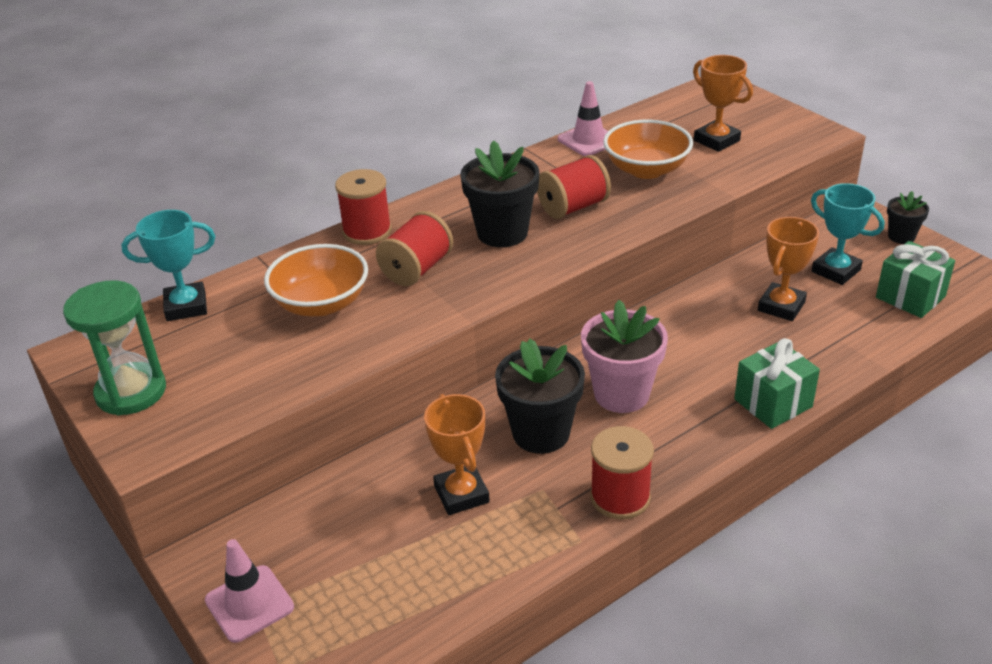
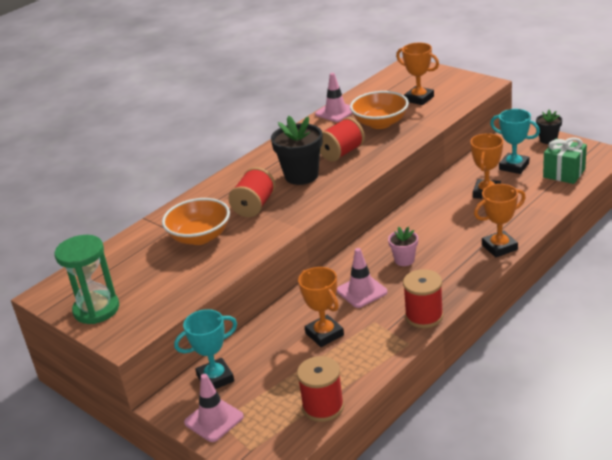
camera: 10 degrees left, 5 degrees down
(186, 306) = (109, 255): turquoise trophy -> turquoise trophy (215, 378)
(367, 231) = (211, 190): red spool -> red spool (323, 407)
(541, 433) = (361, 291): black flower pot -> pink traffic cone
(621, 394) = (404, 260): pink flower pot -> pink flower pot, size x0.55
(773, 403) = (499, 247): green gift -> orange trophy

